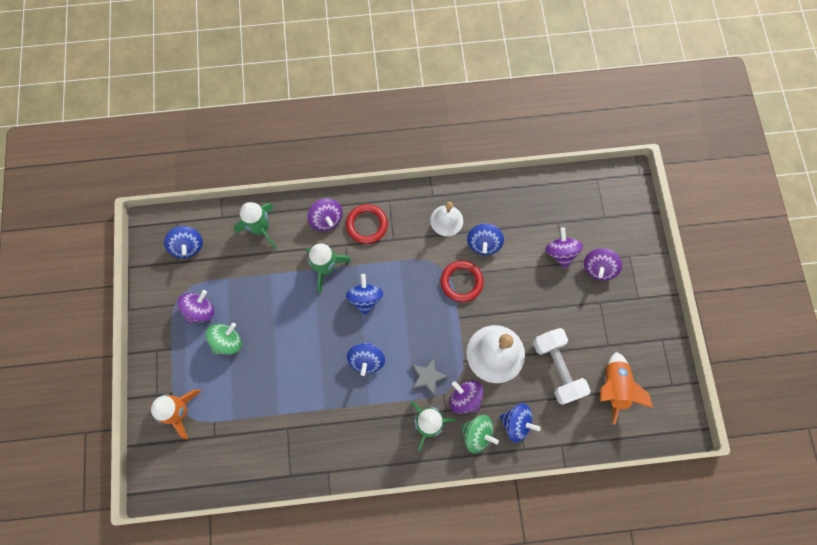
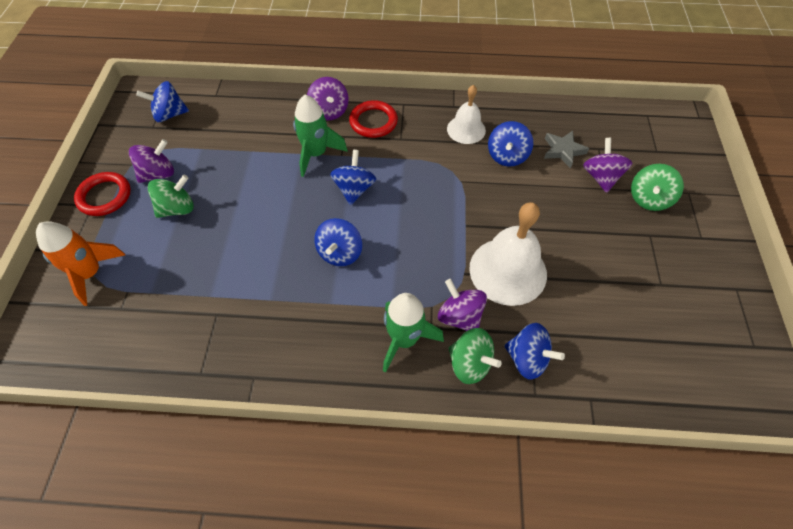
camera: 10 degrees right, 15 degrees down
(188, 246) = (169, 115): blue spinning top -> blue spinning top turned 90 degrees clockwise
(261, 229) = (254, 110): green rocket -> none
(427, 377) = (414, 283): grey star -> grey star (563, 151)
(461, 282) = (474, 189): red ring -> red ring (104, 196)
(557, 368) = (589, 300): white dumbbell -> none
(598, 268) = (648, 199): purple spinning top -> green spinning top
(614, 387) = (669, 335): orange rocket -> none

